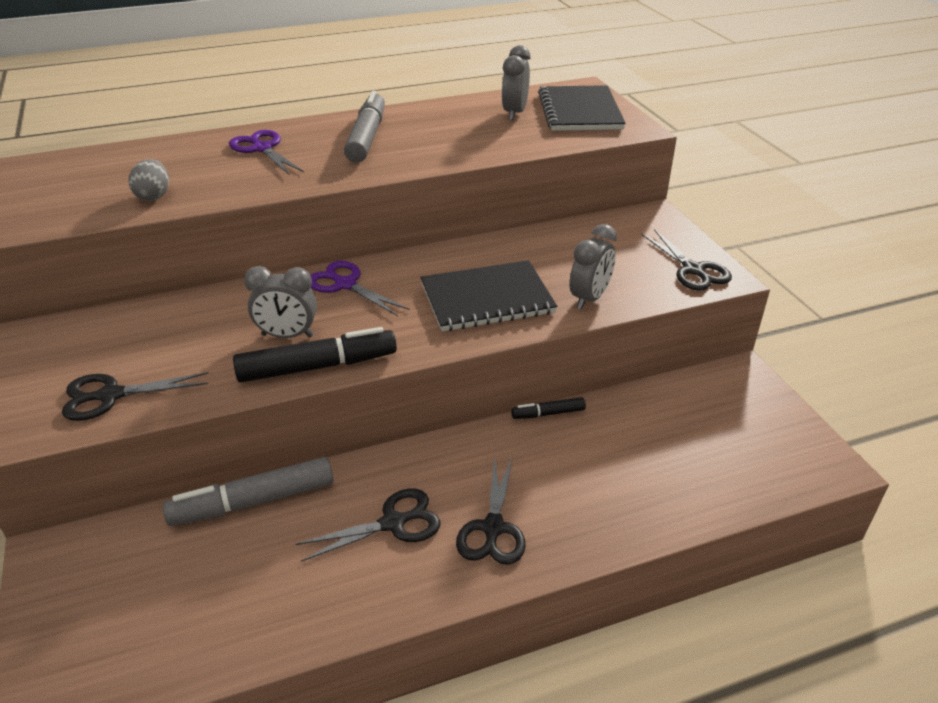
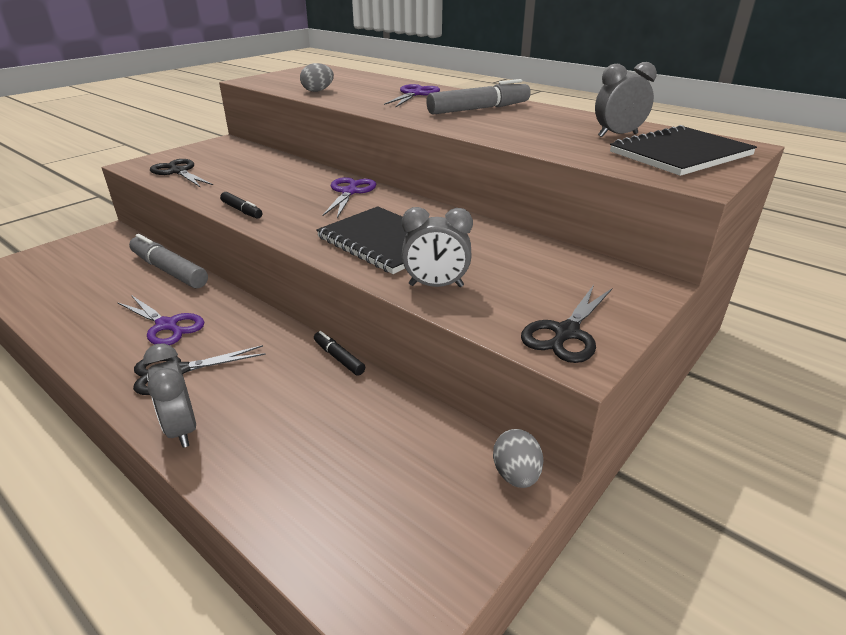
camera: 60 degrees right, 5 degrees down
(287, 335) = (271, 193): grey clock -> grey clock (182, 429)
(317, 366) = (242, 210): black marker -> black marker, size x0.51
(393, 523) = (167, 325): black scissors -> purple scissors
(737, 373) = (516, 475): none -> grey egg

